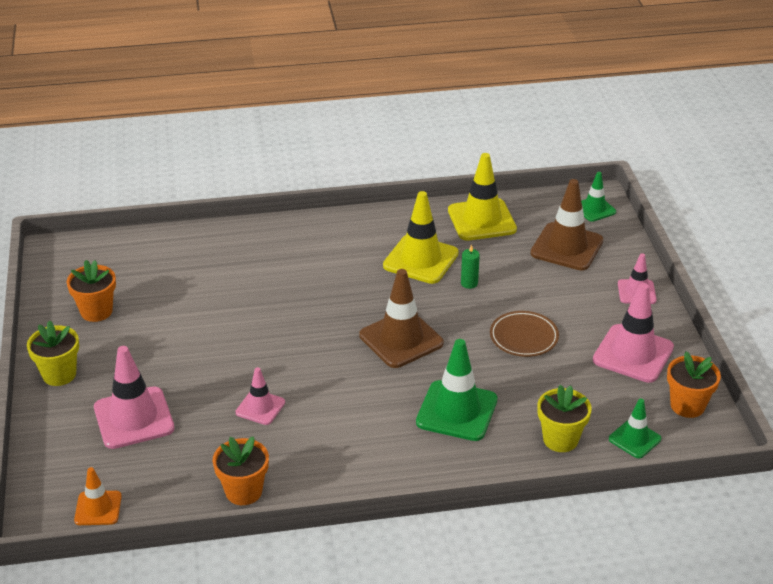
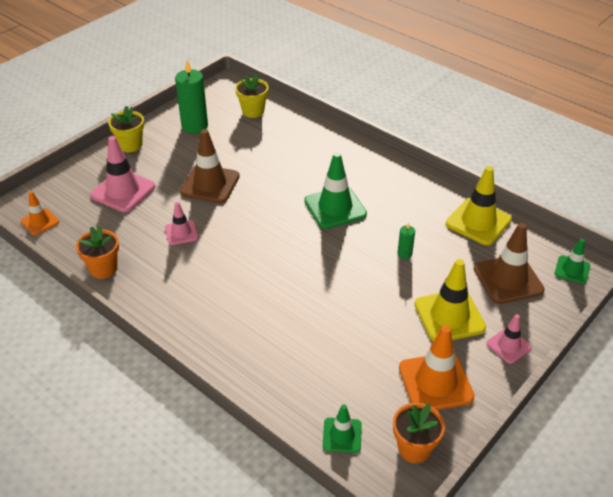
camera: 50 degrees right, 5 degrees up
(96, 311) = (194, 126): orange flower pot -> green candle
(401, 339) = (310, 255): brown traffic cone -> brown traffic cone (210, 184)
(420, 259) = (399, 218): yellow traffic cone -> yellow traffic cone (449, 316)
(457, 411) = (270, 321): green traffic cone -> green traffic cone (335, 208)
(524, 337) = (382, 312): brown plate -> none
(560, 439) = (297, 392): yellow flower pot -> yellow flower pot (253, 111)
(633, 354) = (435, 382): pink traffic cone -> orange traffic cone

